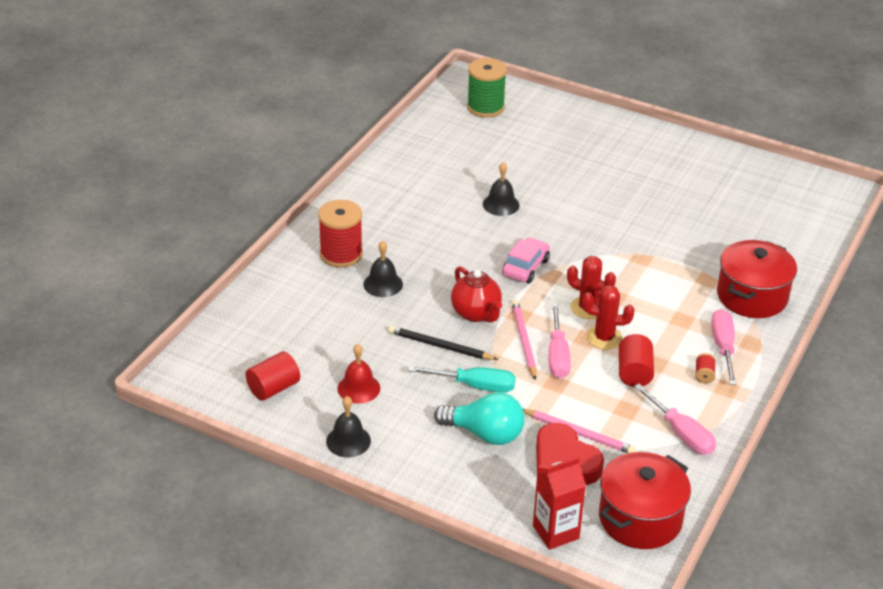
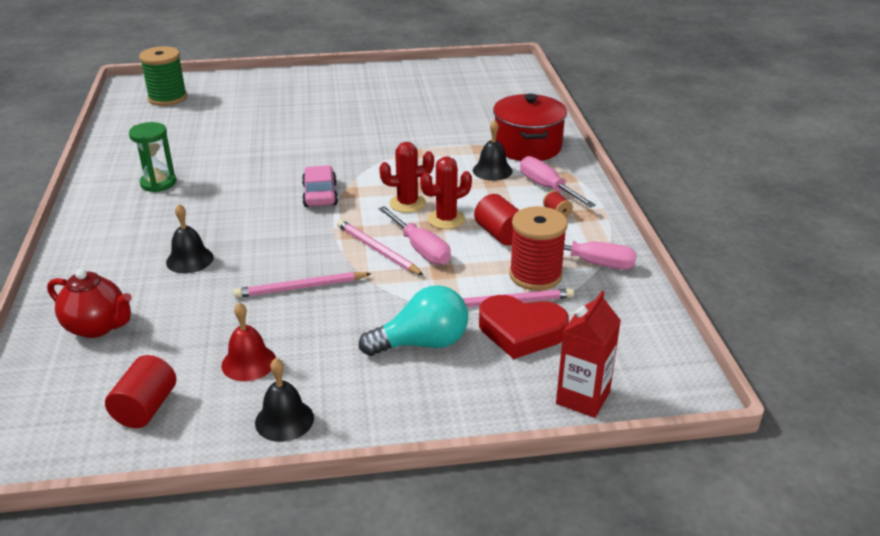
camera: 35 degrees left, 5 degrees down
(341, 254) = (120, 252): red spool -> red spool (535, 275)
(412, 200) = (158, 183): none -> green hourglass
(440, 346) = (300, 288): black pencil -> pink pencil
(475, 386) = (370, 306): turquoise screwdriver -> none
(476, 313) = (310, 247): red teapot -> red teapot (97, 327)
(501, 204) = (250, 158): black bell -> black bell (492, 170)
(640, 518) = (639, 346): red pot -> none

